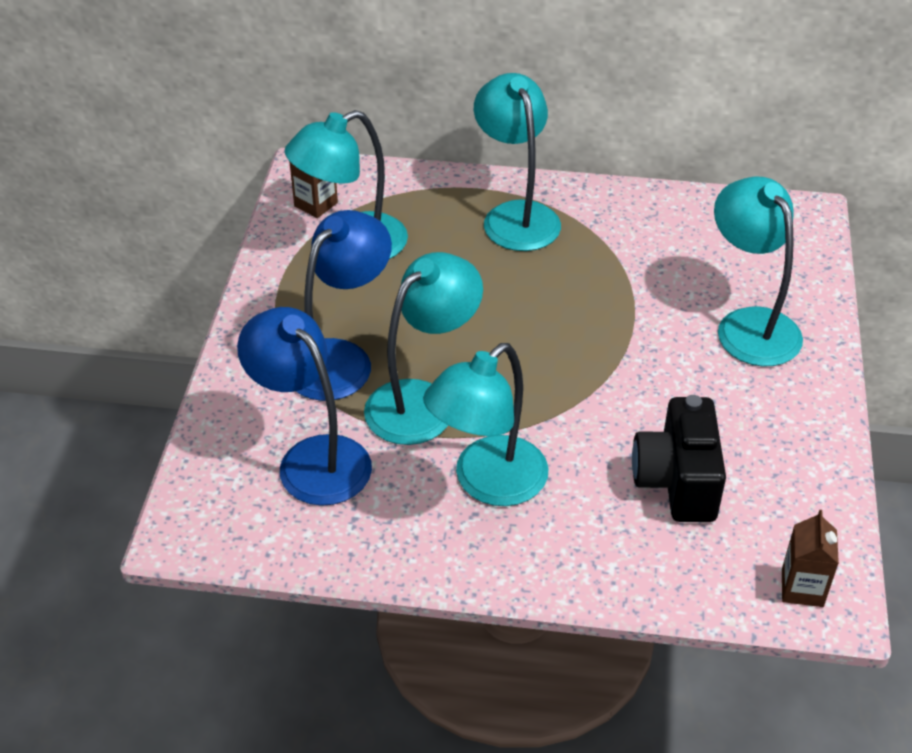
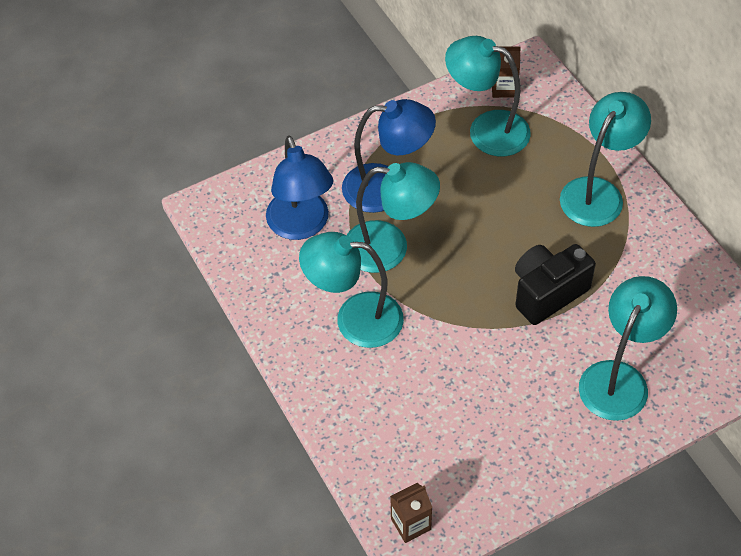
camera: 55 degrees right, 10 degrees up
(312, 458) = (301, 226): blue lamp -> blue lamp turned 150 degrees clockwise
(677, 482) = (440, 413): black camera -> black camera (547, 293)

